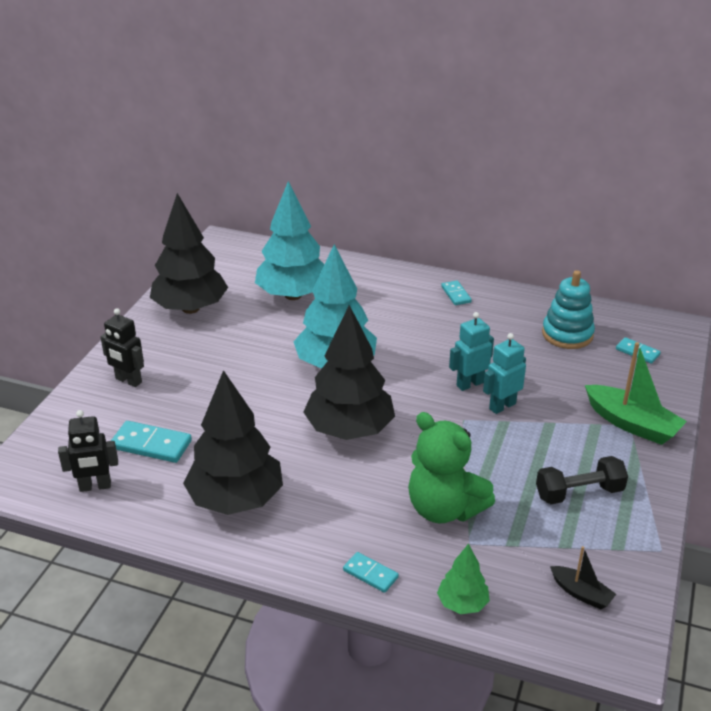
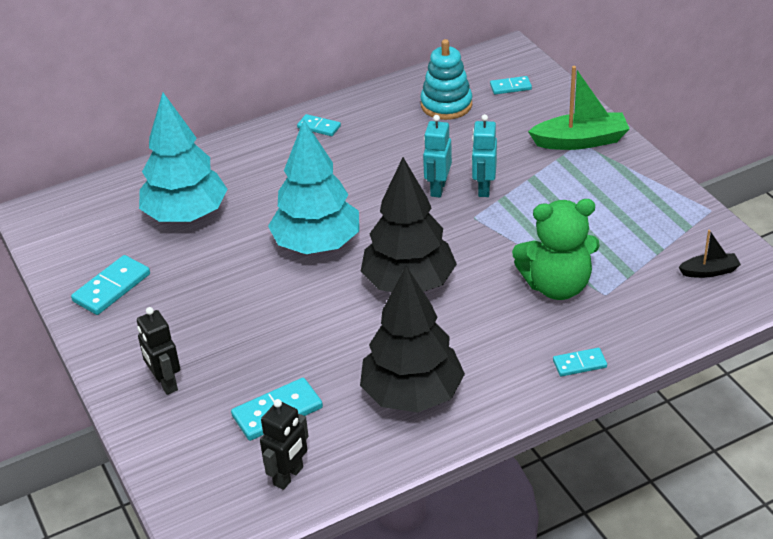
camera: 45 degrees left, 5 degrees up
(128, 381) = (165, 383): black robot -> black robot turned 75 degrees clockwise
(190, 308) = (112, 288): black tree -> turquoise domino
(462, 603) = (658, 334): green tree -> none
(579, 493) = (617, 211): black dumbbell -> none

